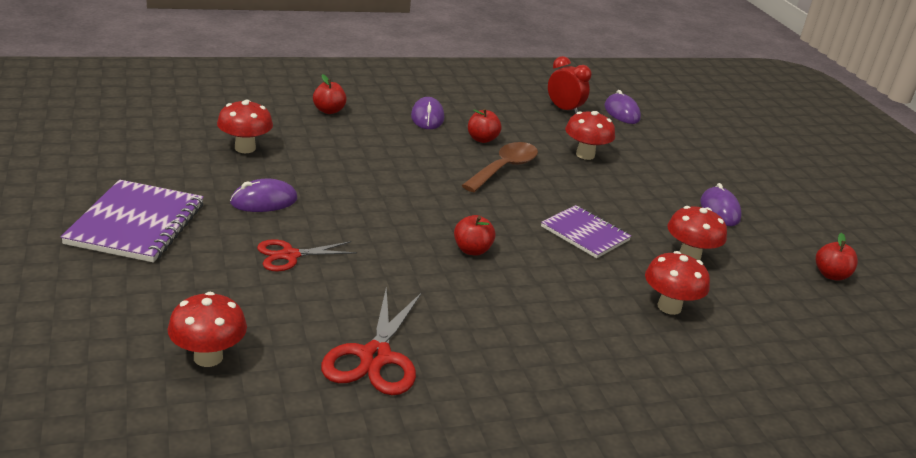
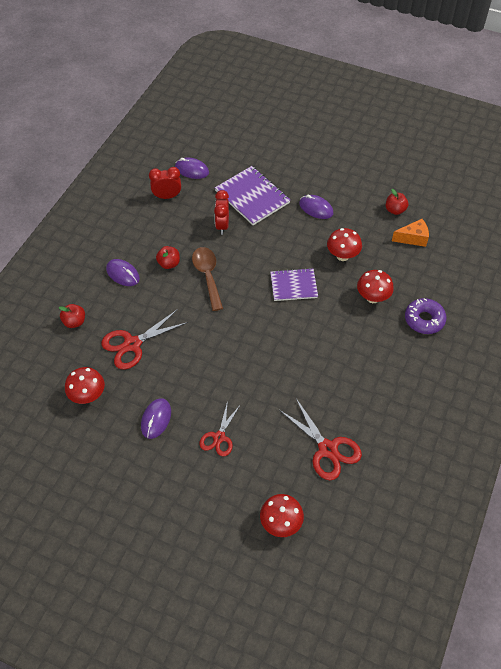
camera: 45 degrees left, 25 degrees up
(136, 224) = (134, 498): purple notebook -> purple notebook (252, 197)
(346, 152) = (132, 344): none -> red scissors
(472, 250) = (272, 348): red apple -> none
(585, 155) = (222, 225): red mushroom -> red clock
(710, 372) = (424, 319): none -> purple donut
(818, 308) = (413, 238): none -> orange cheese

